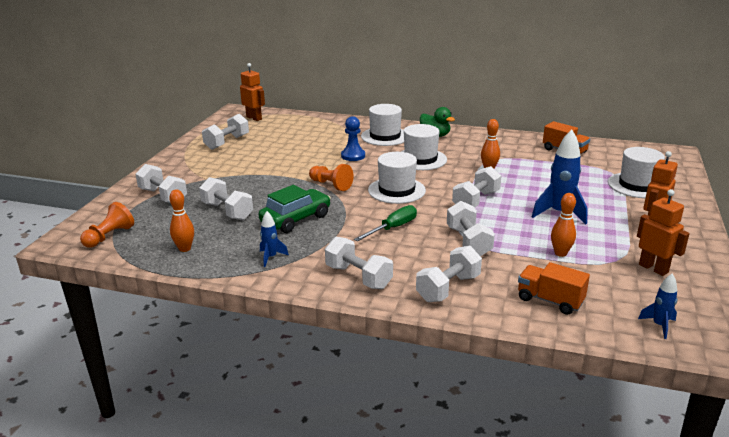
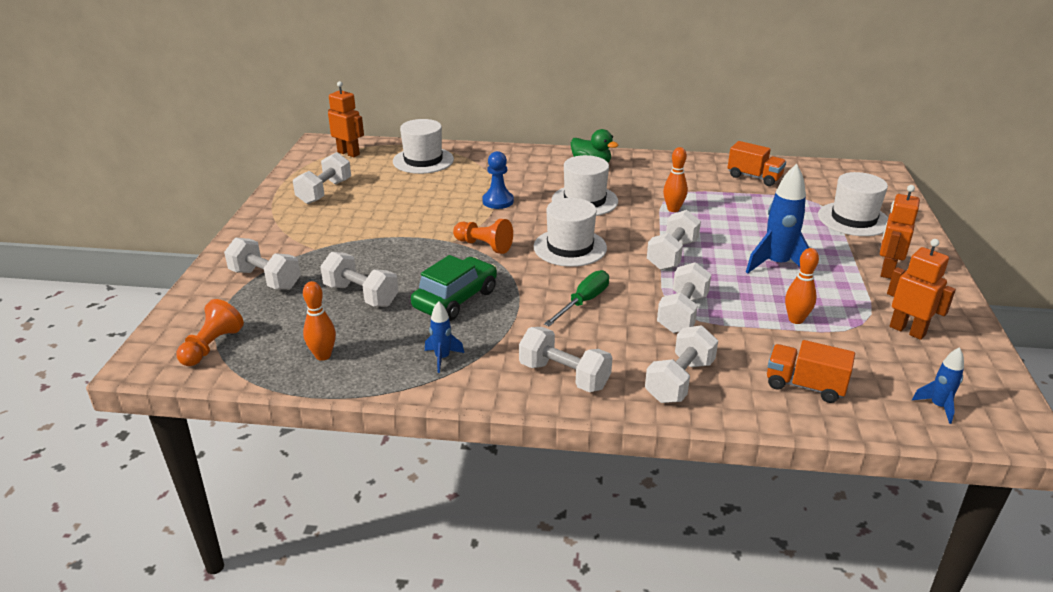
camera: 10 degrees left, 5 degrees up
(385, 136) = (529, 170): white hat -> white hat (423, 160)
(468, 242) = (682, 313): white dumbbell -> white dumbbell turned 45 degrees clockwise

